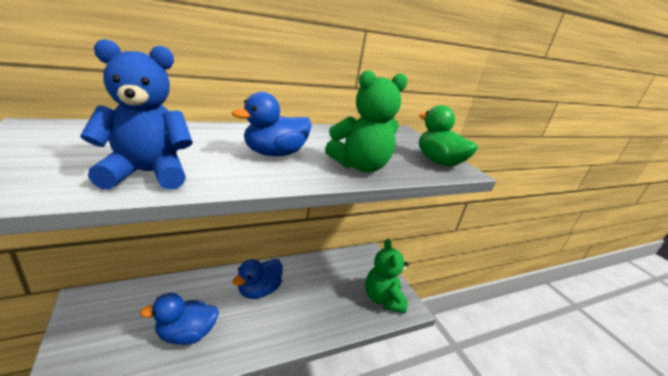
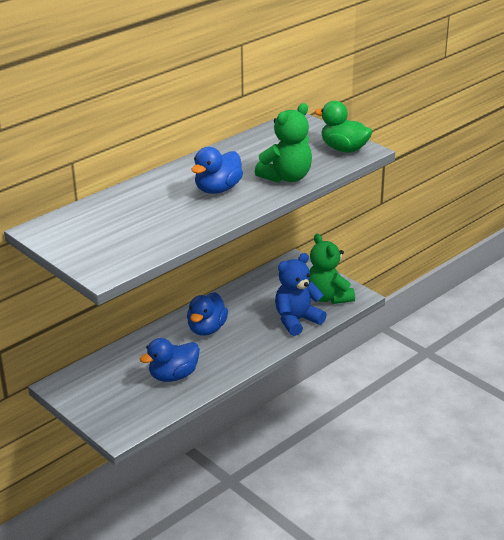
camera: 15 degrees left, 5 degrees up
(146, 173) = (163, 233): blue teddy bear -> blue teddy bear (296, 320)

